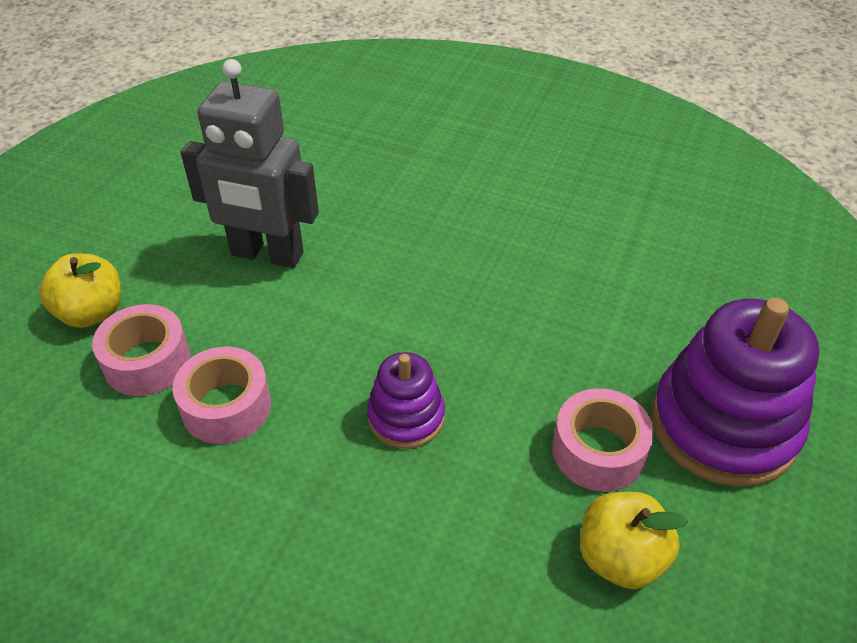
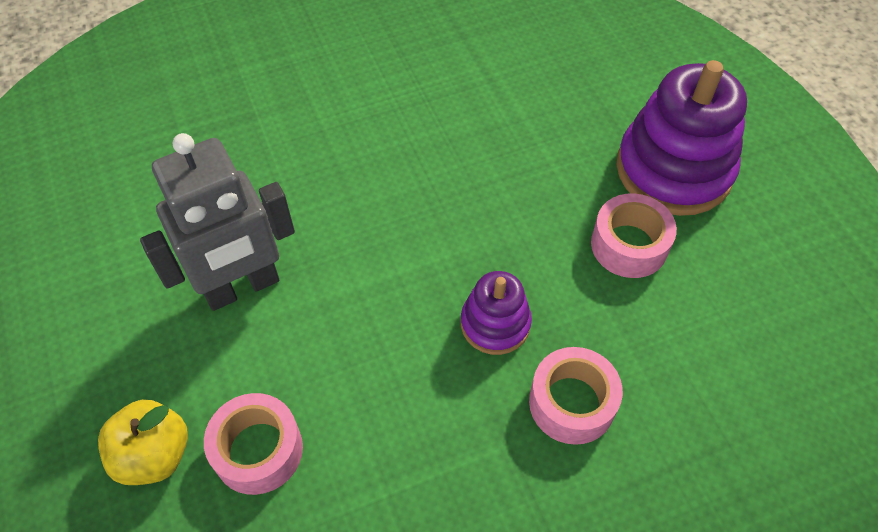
camera: 45 degrees left, 10 degrees up
(226, 406) = (365, 427): pink tape -> pink tape (571, 403)
(620, 558) = (710, 301): yellow apple -> none

